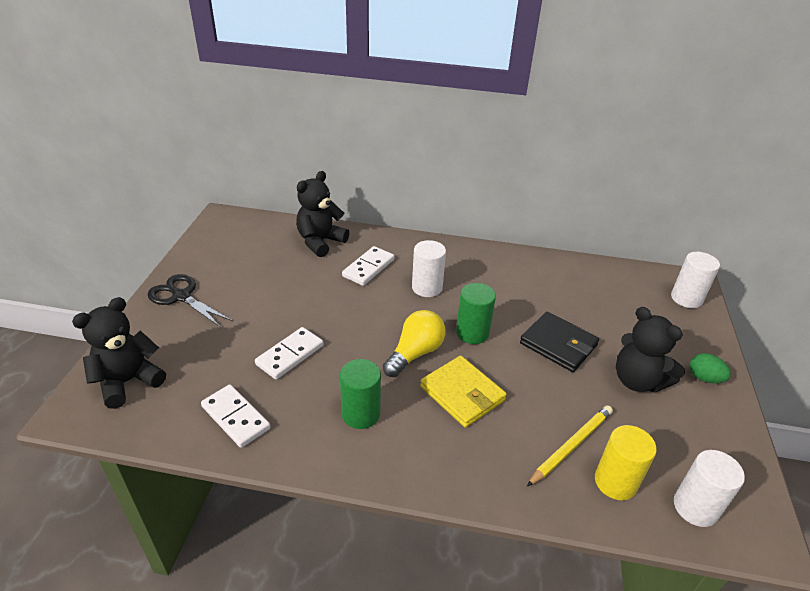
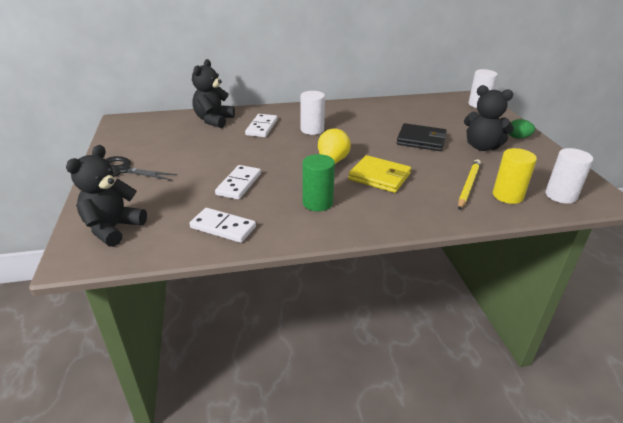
camera: 20 degrees left, 5 degrees down
(472, 333) = (361, 146): green cylinder -> none

